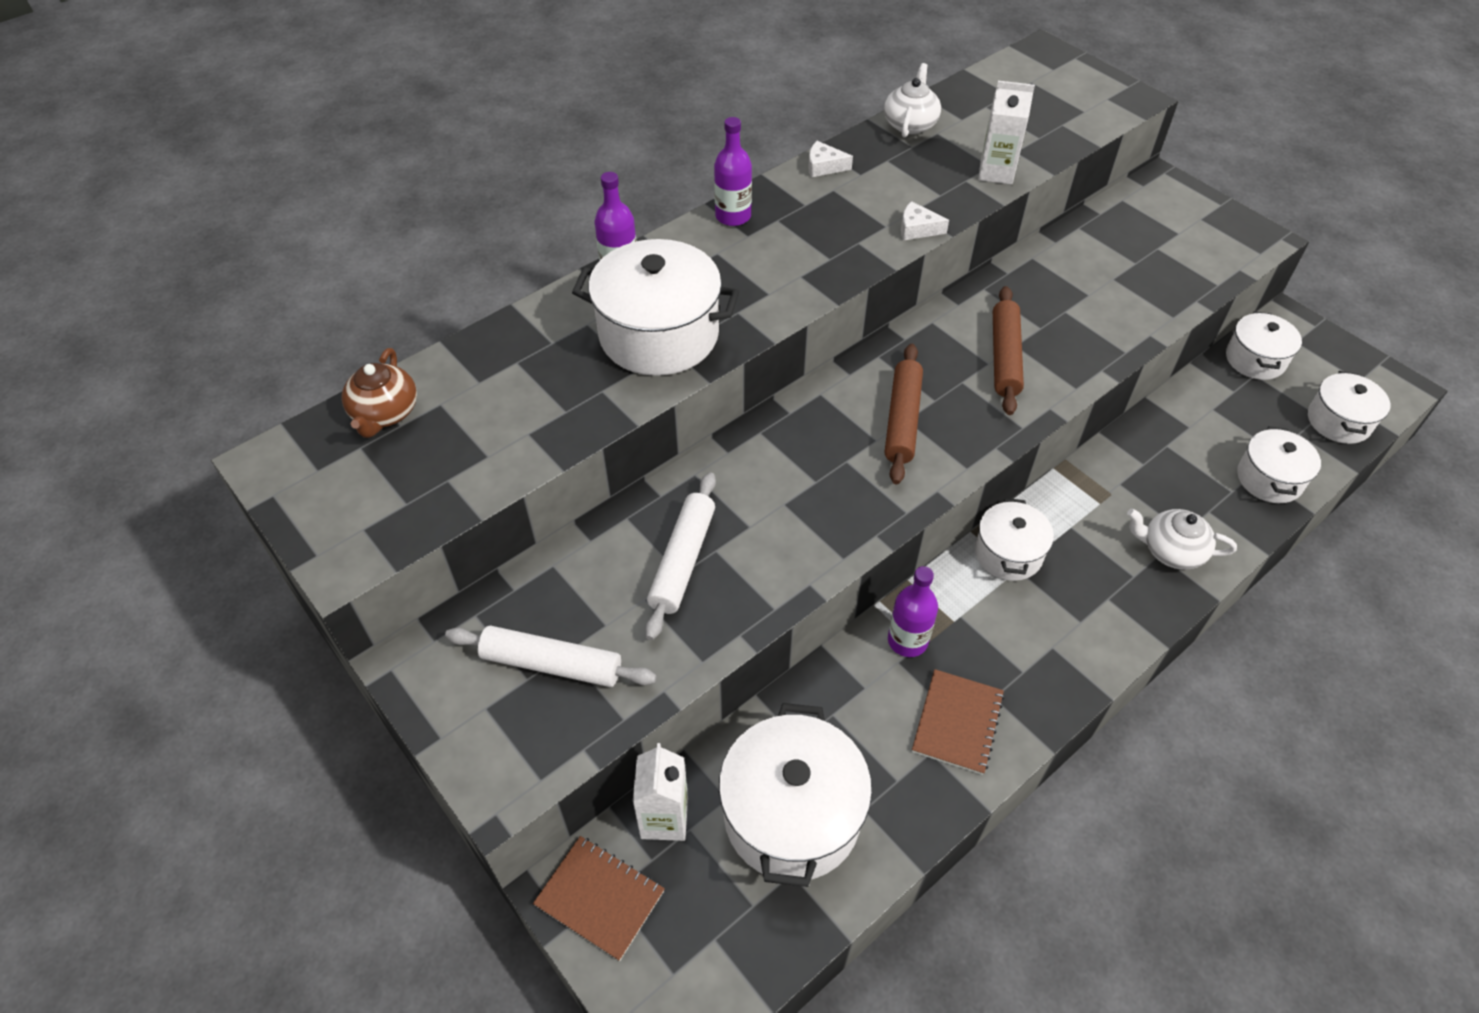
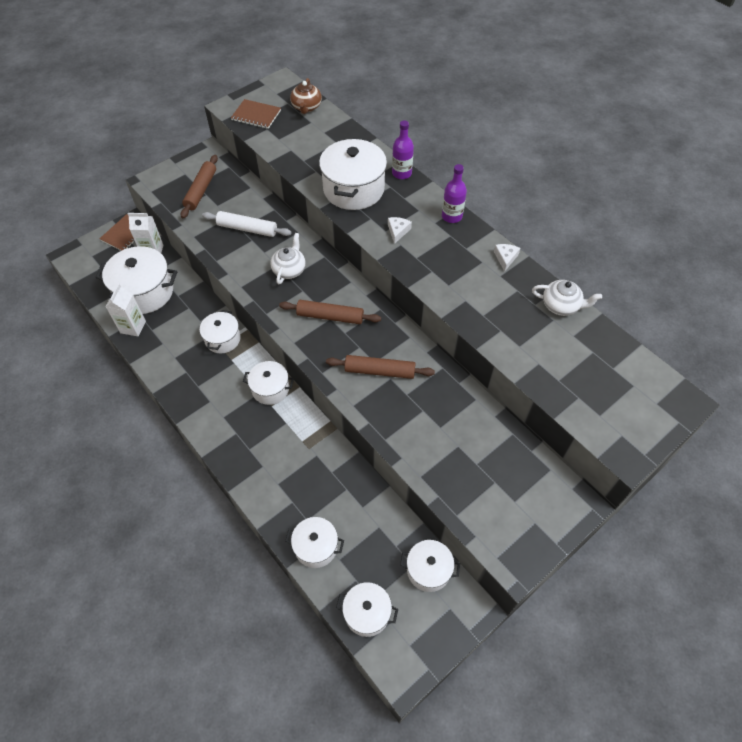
camera: 90 degrees right, 5 degrees up
(385, 413) = (306, 107): brown teapot -> brown teapot turned 90 degrees counterclockwise
(552, 664) = (201, 190): white rolling pin -> brown rolling pin
(907, 640) = (222, 339): purple bottle -> white pot
(917, 229) = (446, 300): white cheese -> white cheese (398, 231)
(957, 722) = (175, 355): brown notebook -> brown notebook (256, 115)
(996, 172) = (511, 348): white carton -> white carton (133, 327)
(1171, 551) = (264, 473): white teapot -> white teapot (289, 269)

